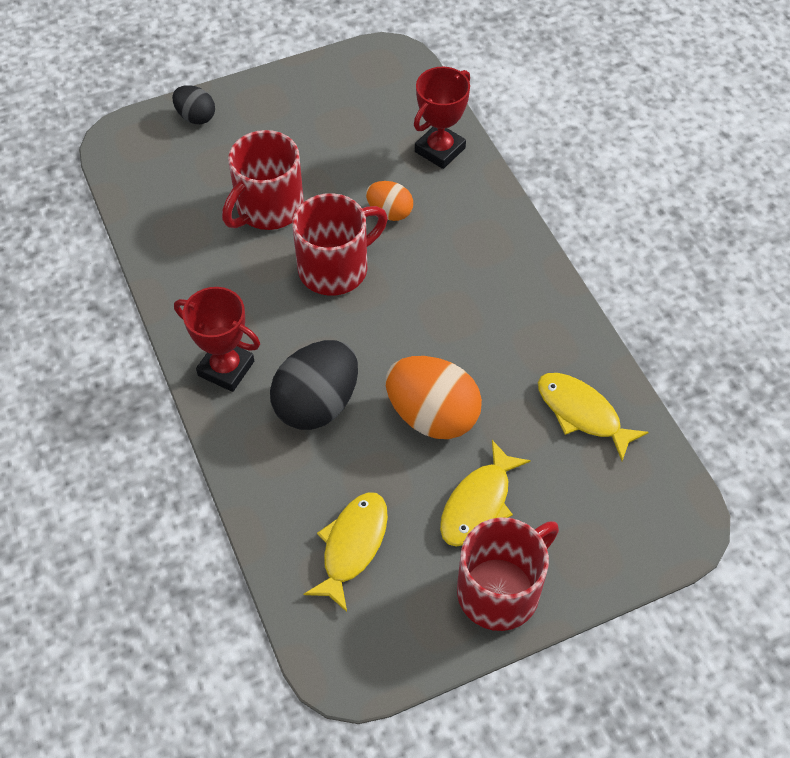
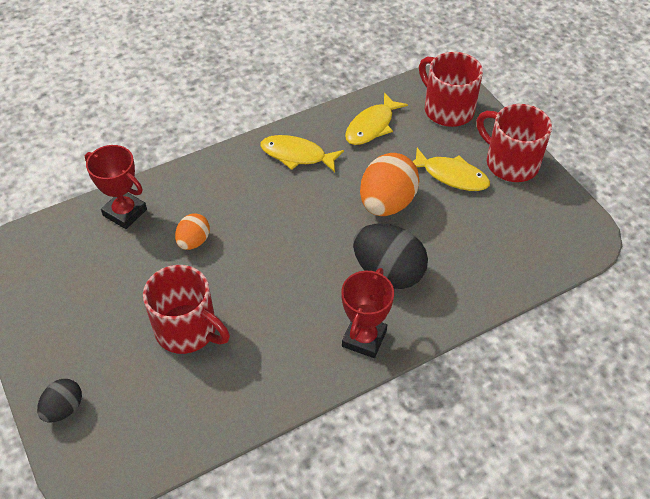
camera: 95 degrees left, 5 degrees down
(335, 268) = (254, 273): red mug -> red mug (447, 109)
(352, 546) = (501, 241): yellow fish -> yellow fish (297, 155)

